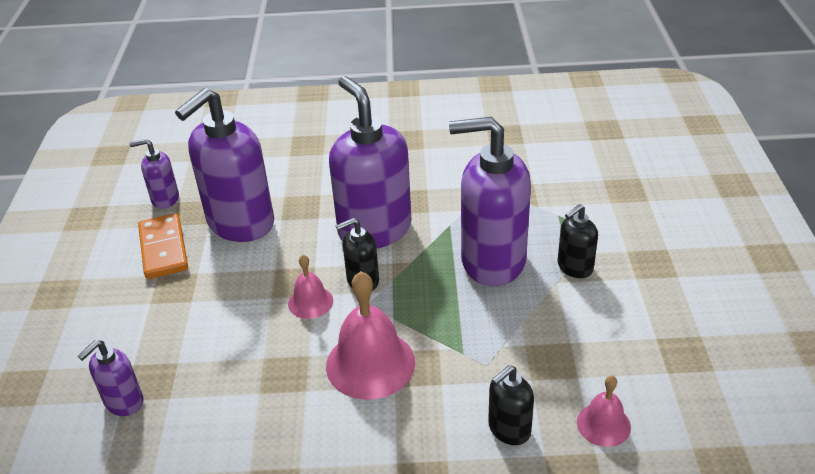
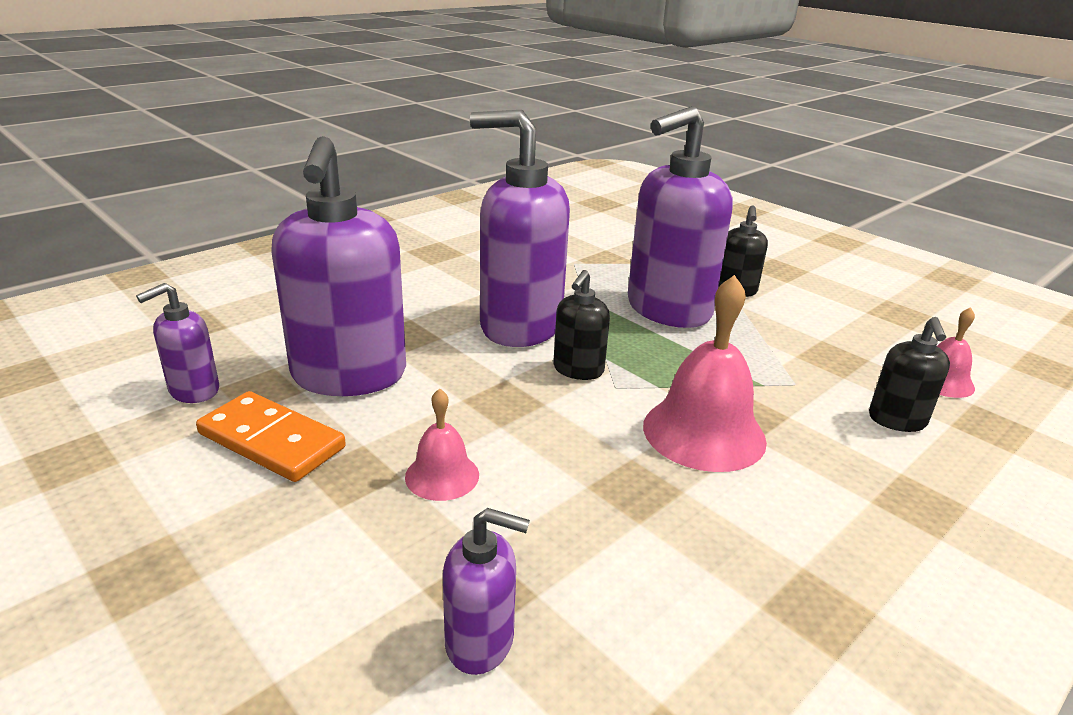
camera: 45 degrees left, 10 degrees down
(124, 402) = (480, 642): purple soap dispenser -> purple soap dispenser turned 75 degrees counterclockwise
(310, 302) = (554, 410): pink bell -> pink bell (442, 475)

